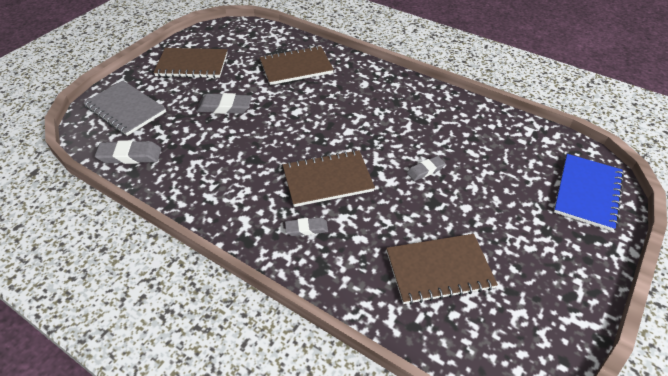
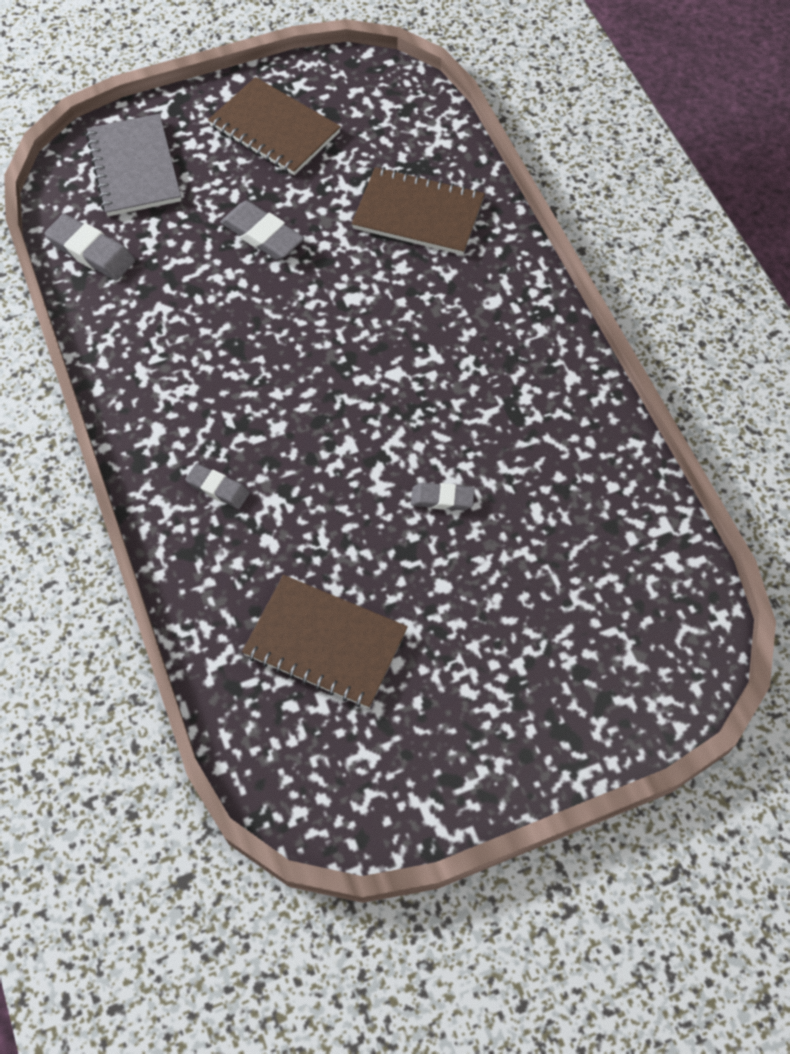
camera: 35 degrees right, 15 degrees up
(327, 180) = (301, 435): brown notebook -> none
(587, 193) = (634, 672): blue notebook -> none

